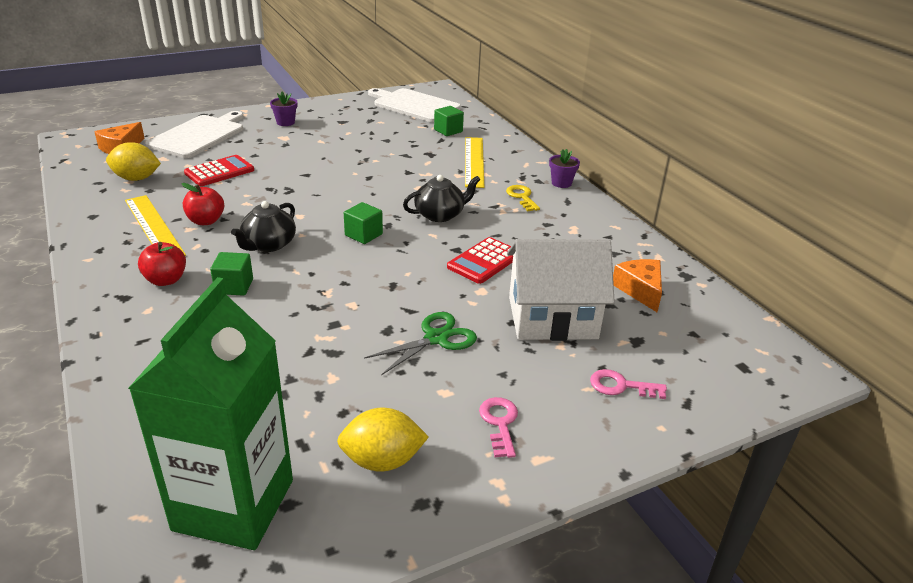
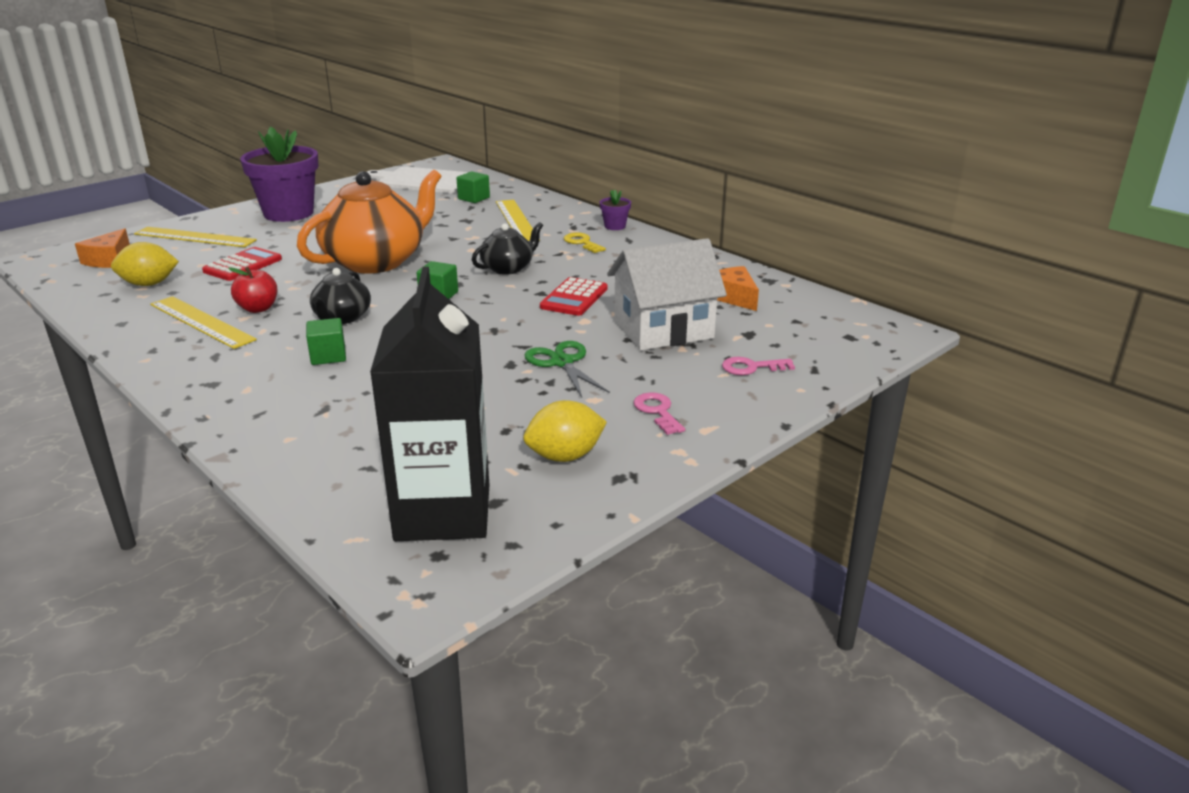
camera: 15 degrees left, 5 degrees down
(166, 280) = (249, 363): red apple -> none
(199, 135) = (195, 237): white cutting board -> yellow ruler
(234, 505) = (443, 512): green carton -> black carton
(285, 122) = (288, 213): purple flower pot -> purple flower pot, size x2.38
(329, 186) = (376, 261): none -> orange teapot
(436, 338) = (562, 362): green scissors -> green scissors turned 60 degrees counterclockwise

